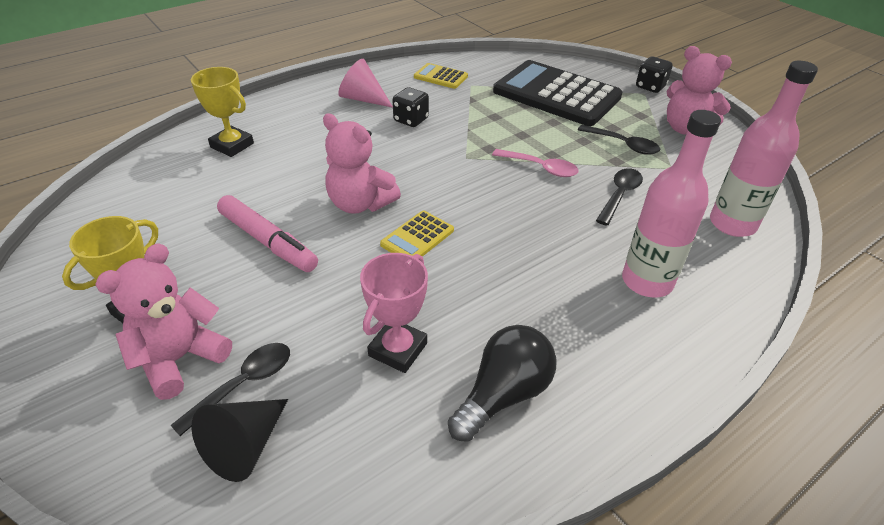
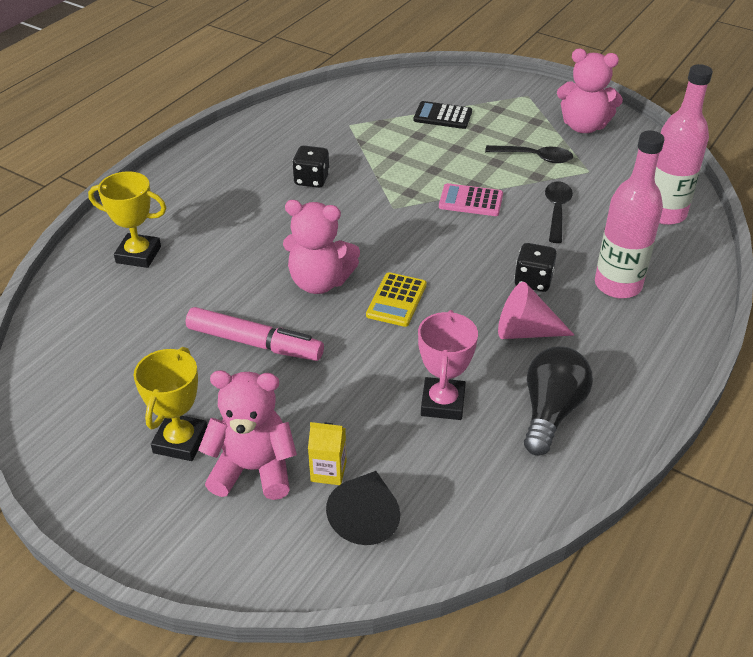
camera: 20 degrees left, 0 degrees up
(180, 359) = (253, 469): pink teddy bear -> pink teddy bear turned 75 degrees clockwise
(244, 384) = (328, 471): black spoon -> yellow carton
(362, 99) = (243, 167): pink cone -> pink cone (525, 331)
(440, 77) = (311, 122): yellow calculator -> none
(540, 168) = (471, 201): pink spoon -> pink calculator
(556, 94) = (442, 116): black calculator -> black calculator, size x0.44
(650, 87) = (529, 87): black dice -> black dice (533, 281)

